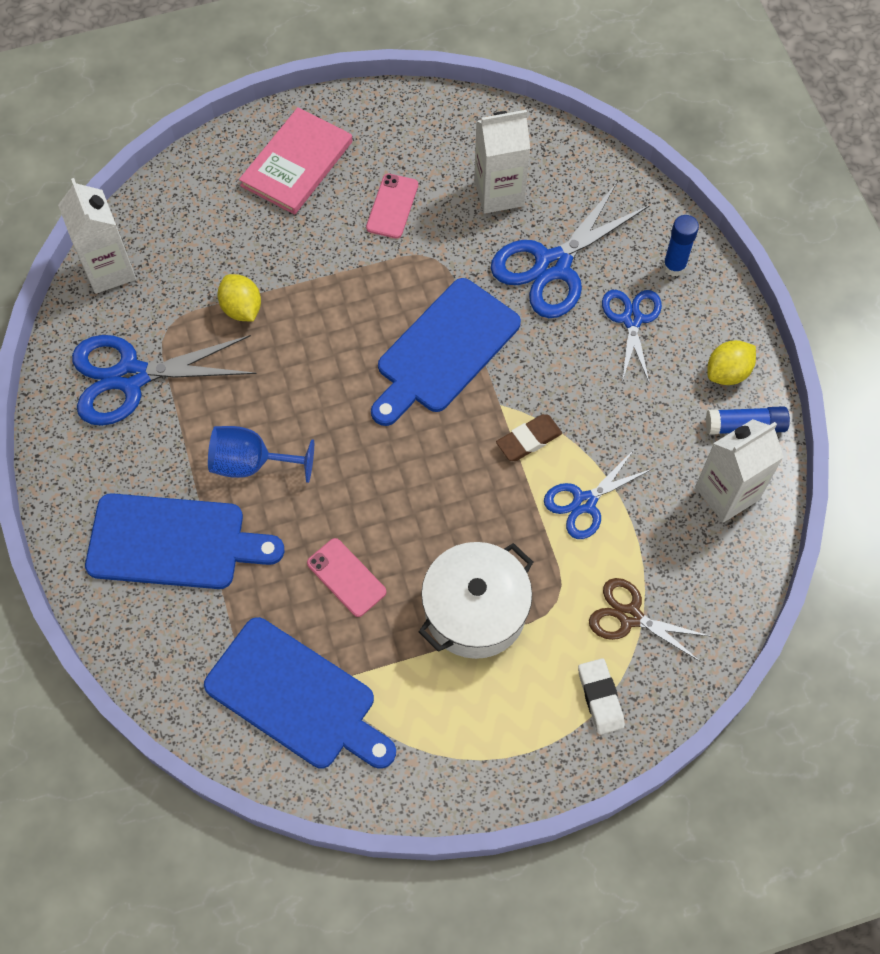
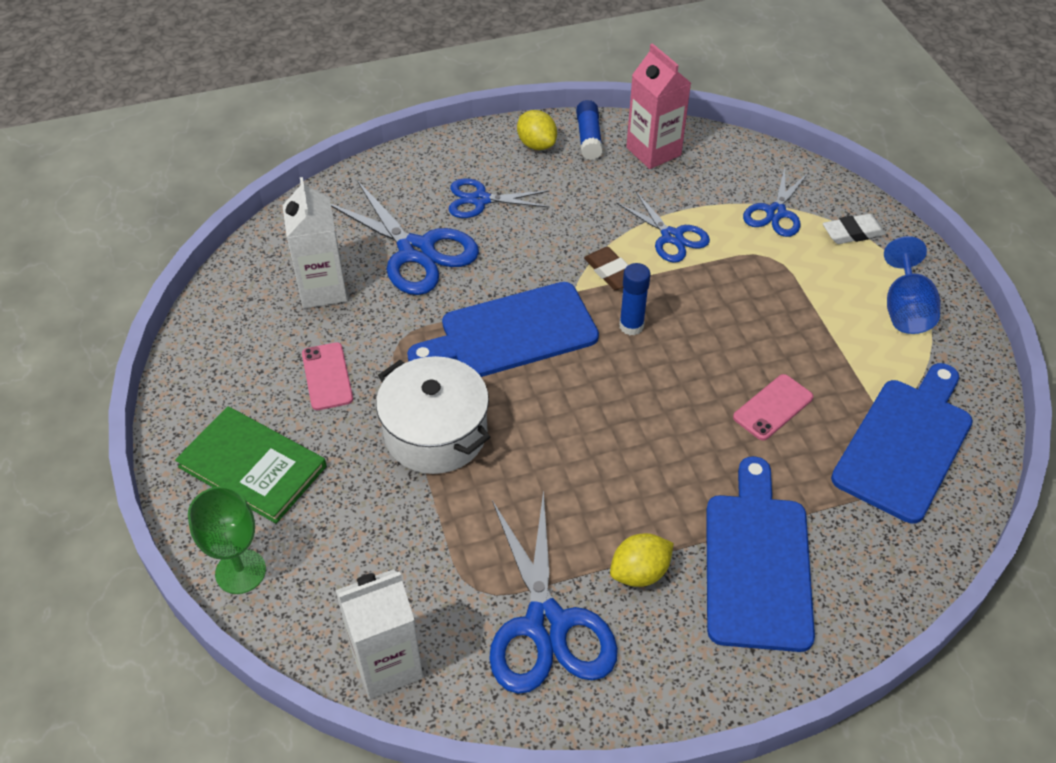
camera: 90 degrees left, 15 degrees down
(198, 168) = (240, 571): none -> green goblet
(242, 308) = (453, 513): yellow lemon -> yellow lemon (639, 572)
(251, 463) = (653, 494): blue goblet -> blue goblet (905, 309)
(297, 164) = (252, 466): pink book -> green book
(392, 206) = (327, 376): pink phone -> pink phone turned 60 degrees clockwise
(444, 350) = (512, 333): blue cutting board -> blue cutting board turned 120 degrees clockwise
(475, 611) = (789, 311): white pot -> white pot (435, 433)
(630, 616) = (775, 212): brown scissors -> blue scissors
(674, 266) = (424, 171): blue glue stick -> blue glue stick (631, 326)
(727, 493) = (653, 151): white carton -> pink carton

